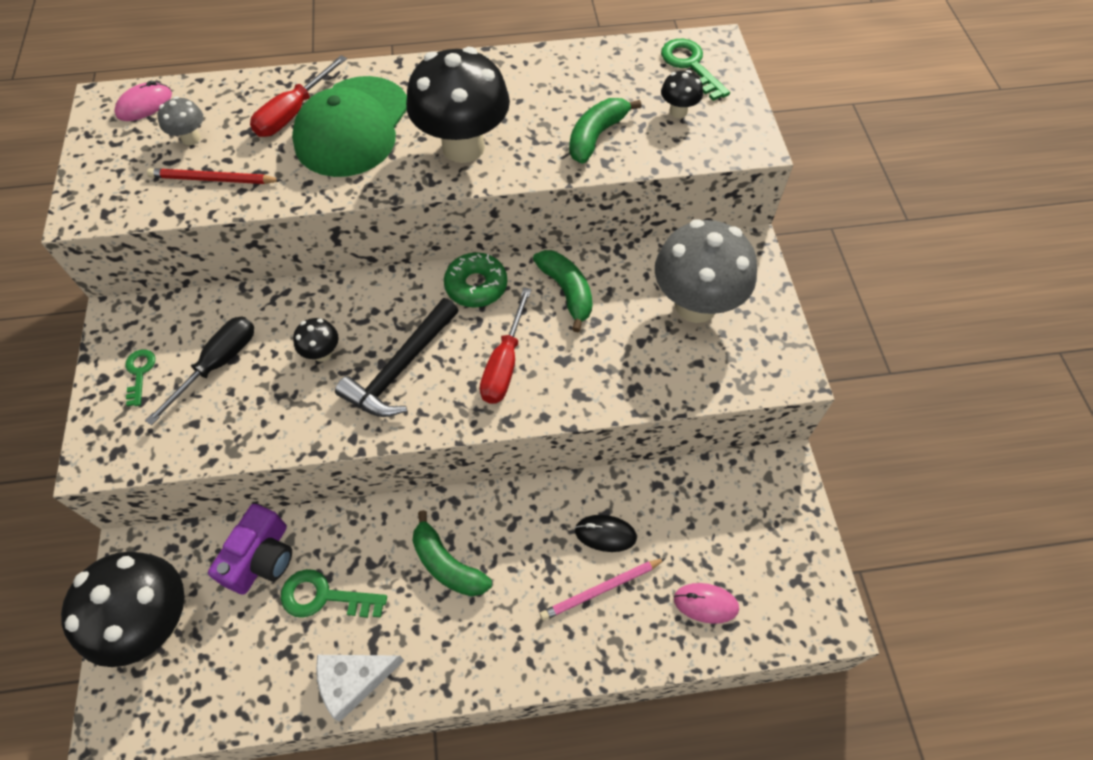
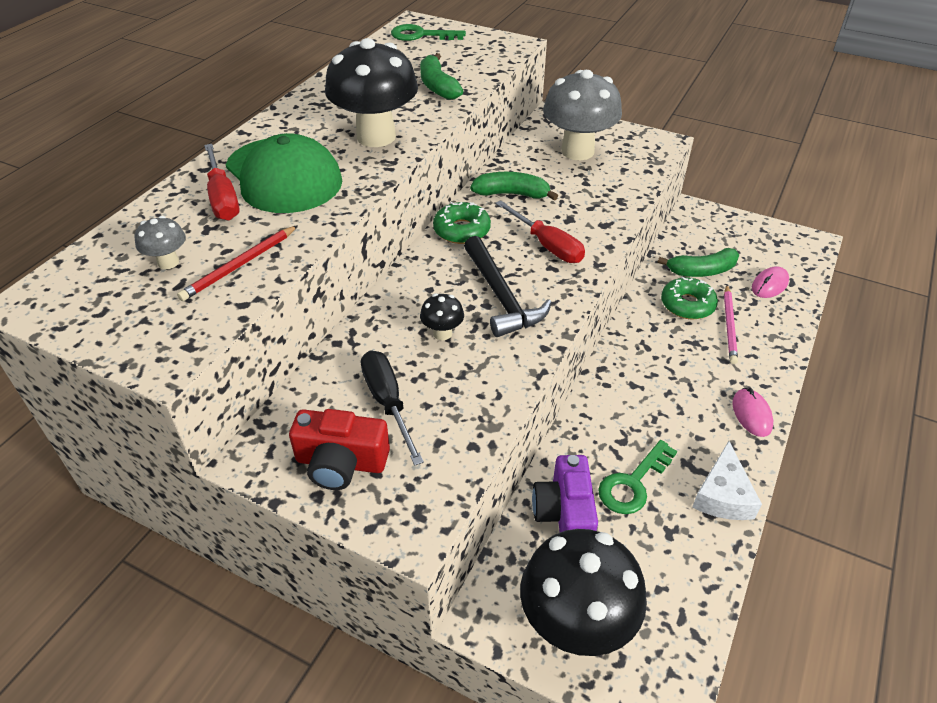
camera: 55 degrees left, 15 degrees down
(139, 373) = (341, 463): green key -> red camera
(144, 105) = (78, 277): pink mouse -> pink mouse (751, 414)
(261, 558) = (564, 513): purple camera -> purple camera turned 150 degrees counterclockwise
(447, 564) = (655, 395): green banana -> green banana (701, 271)
(605, 534) = (687, 305): black mouse -> green donut
(678, 111) = (455, 53): black mushroom -> none

